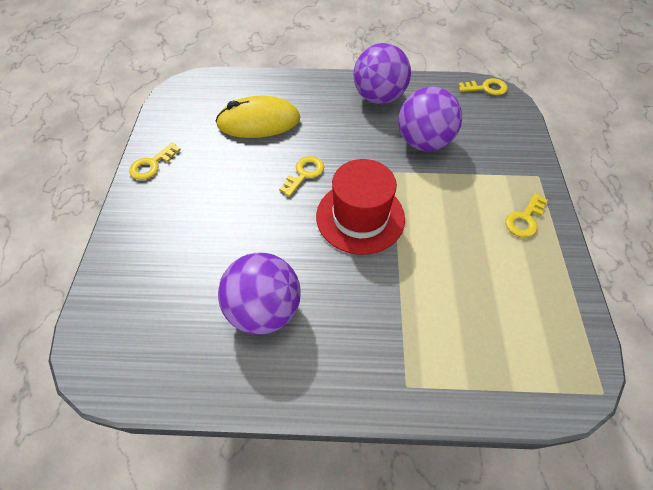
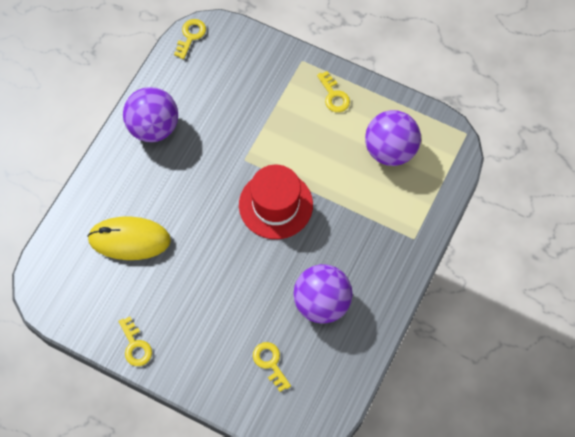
camera: 65 degrees left, 10 degrees up
(259, 122) = (129, 239): yellow mouse -> yellow mouse turned 75 degrees clockwise
(304, 174) = (211, 226): yellow key -> yellow key (270, 363)
(423, 142) = (225, 120): purple ball -> purple ball (390, 150)

